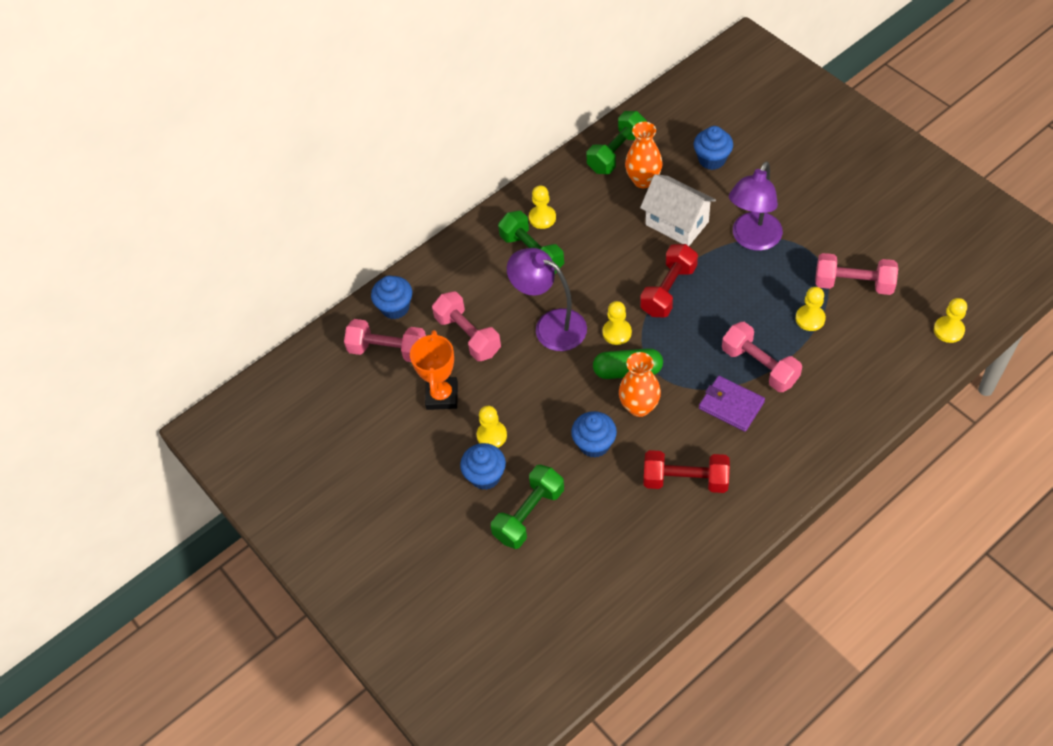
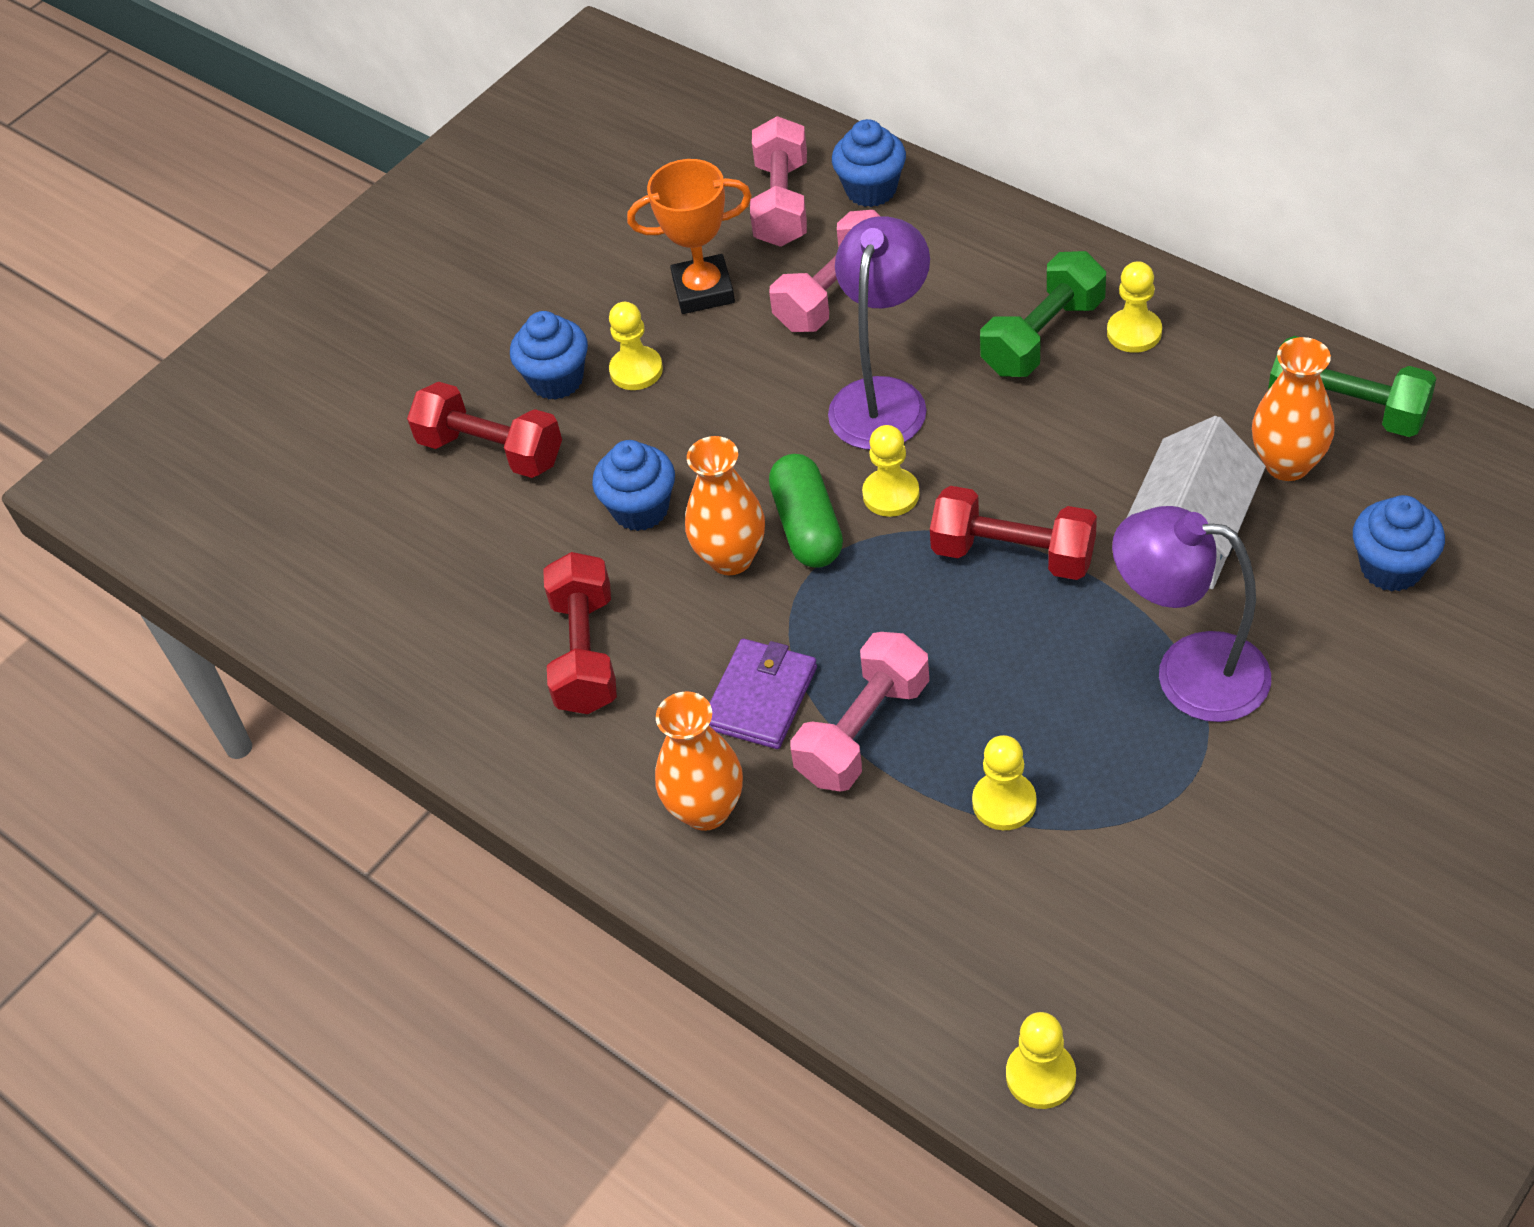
camera: 80 degrees right, 5 degrees down
(529, 514) = (491, 451): green dumbbell -> red dumbbell
(793, 436) = (706, 810): none -> orange vase
(853, 284) = (1121, 873): pink dumbbell -> none

